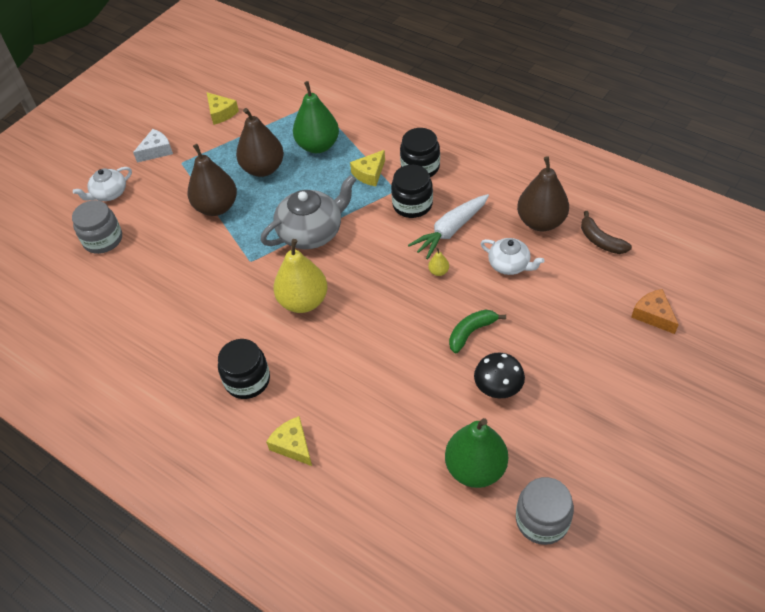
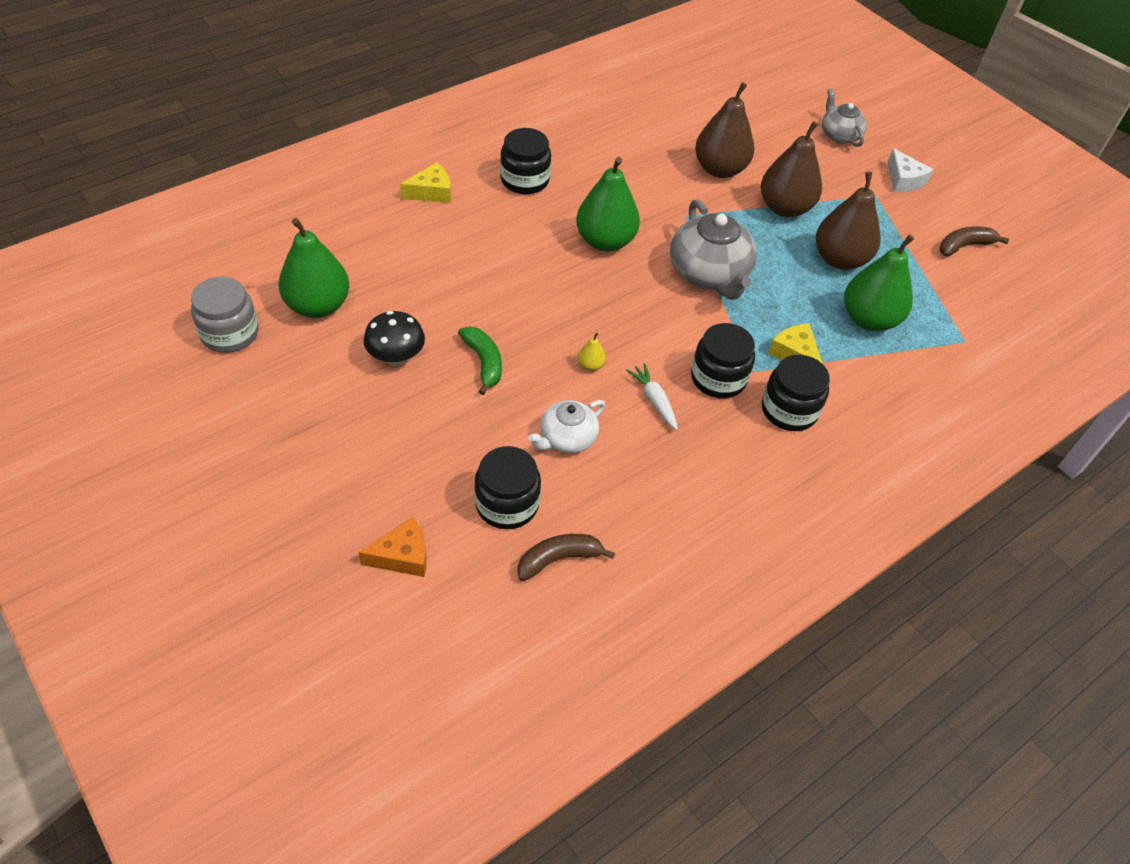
camera: 100 degrees right, 0 degrees up
(103, 240) = (767, 121): grey jar -> none
(109, 193) = (839, 135): white teapot -> grey teapot
(221, 113) = (964, 246): yellow cheese -> brown banana
(303, 301) = (605, 241): yellow pear -> green pear
(450, 231) = (654, 400): white carrot -> white carrot, size x0.59
(541, 222) = (626, 504): brown pear -> brown pear (720, 169)
(580, 277) = (507, 504): none -> black jar

